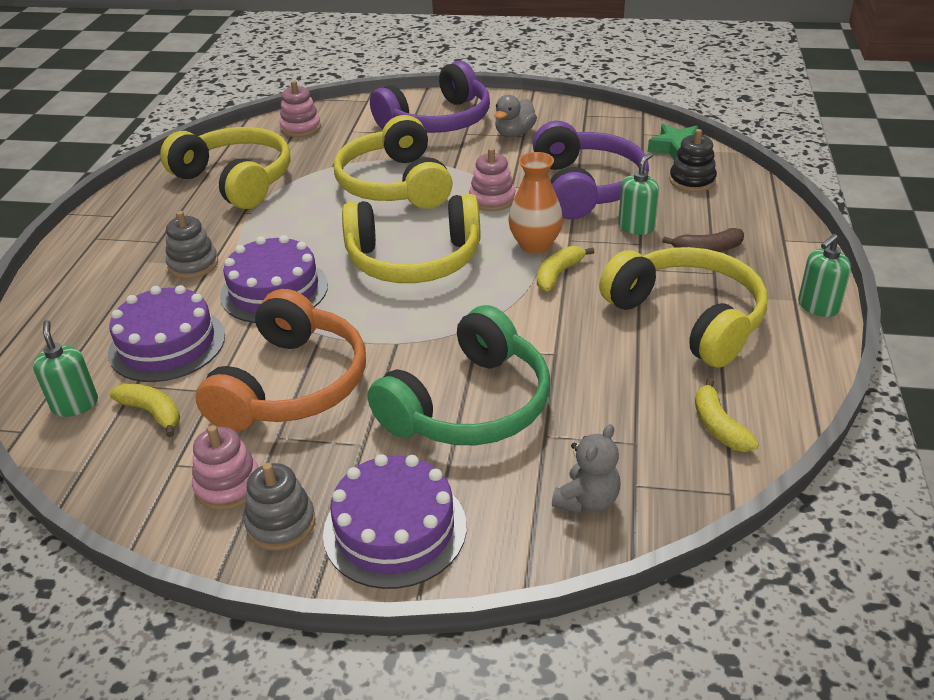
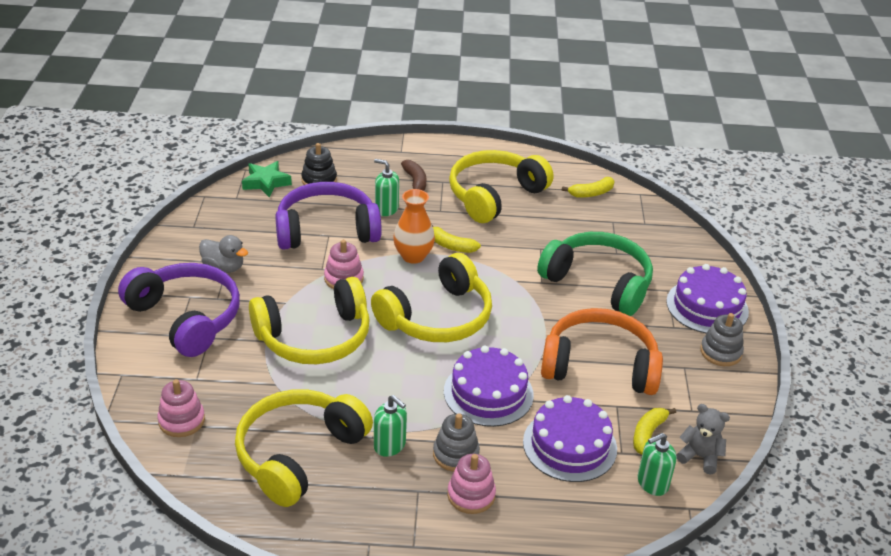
camera: 100 degrees left, 0 degrees up
(228, 485) = (700, 381): pink stacking toy -> pink stacking toy (471, 495)
(414, 259) = (437, 317): yellow headphones -> yellow headphones turned 60 degrees clockwise
(587, 500) = (661, 239): grey teddy bear -> grey teddy bear (700, 457)
(818, 306) = (475, 149): green soap dispenser -> green soap dispenser (390, 445)

